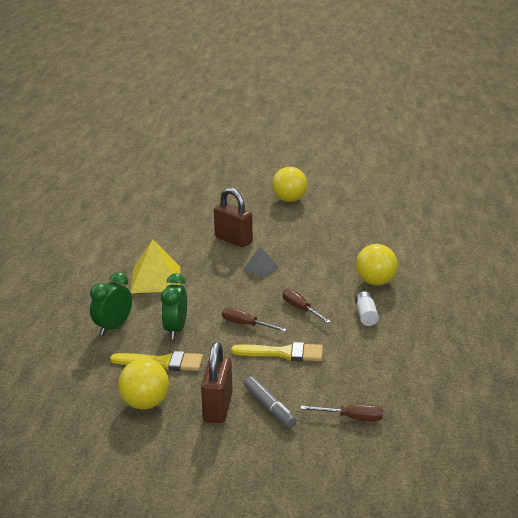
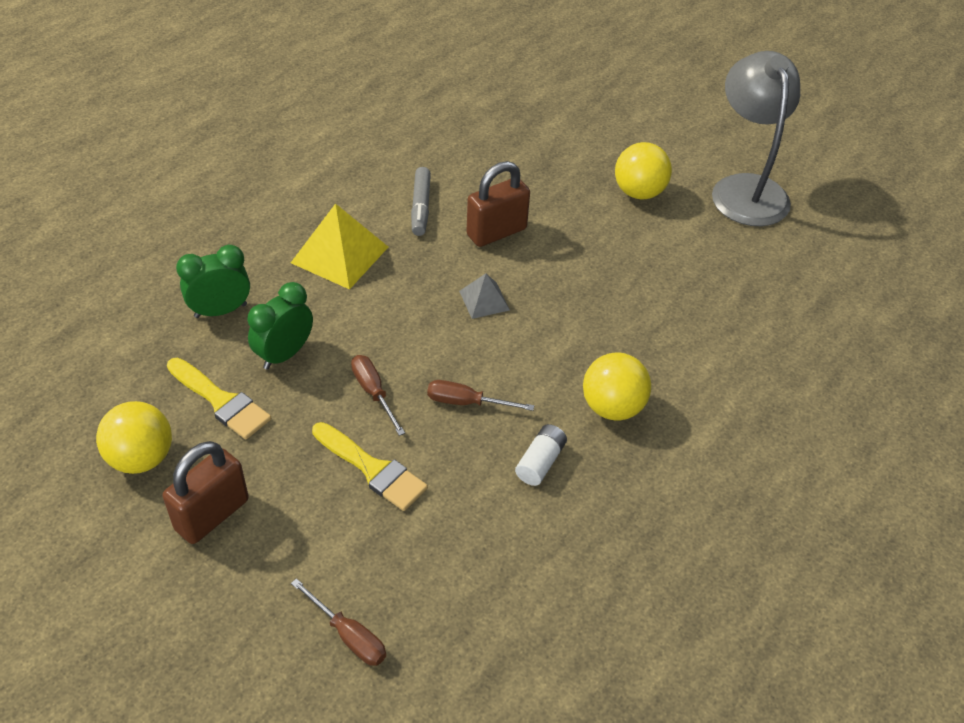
camera: 30 degrees right, 20 degrees up
(233, 240) = (496, 232): brown padlock -> brown padlock turned 75 degrees clockwise
(270, 407) = (269, 553): grey marker -> grey marker (421, 207)
(301, 309) = (466, 402): brown screwdriver -> brown screwdriver turned 75 degrees counterclockwise
(341, 181) = (745, 189): none -> grey lamp

